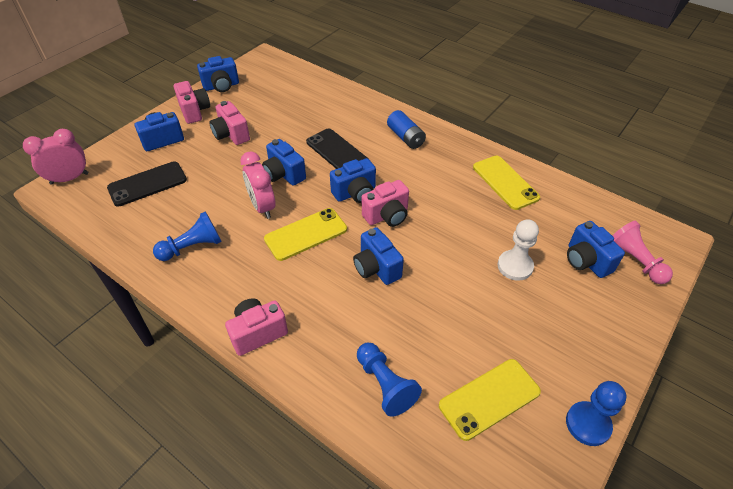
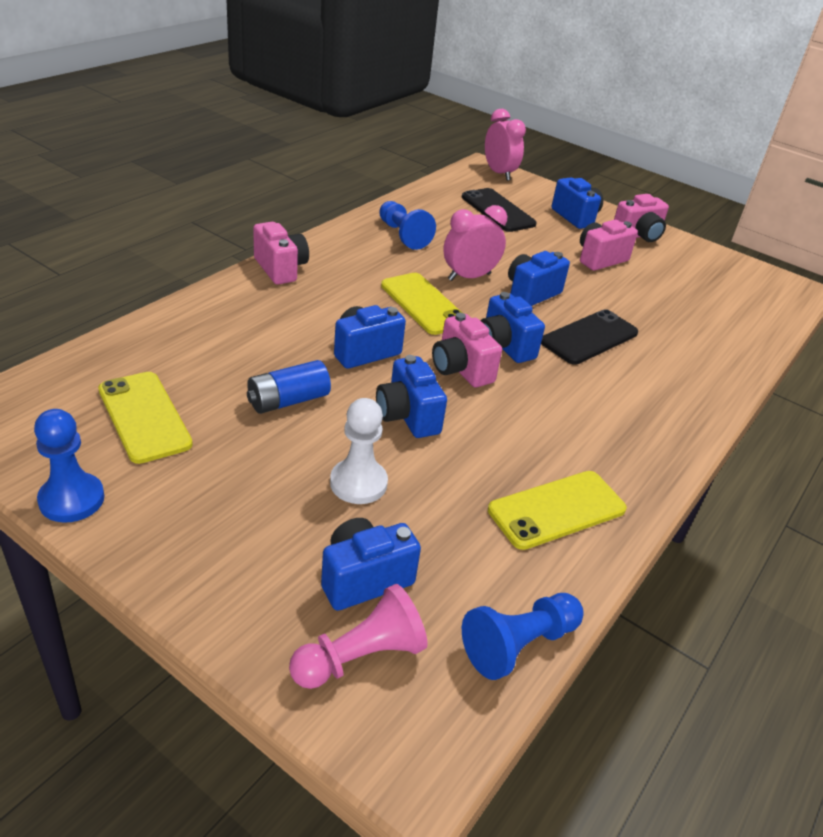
camera: 85 degrees right, 10 degrees down
(221, 86) = (702, 254): blue camera -> blue camera (407, 416)
(385, 384) = (191, 342): blue pawn -> blue pawn (519, 644)
(405, 137) = (647, 407): blue battery -> blue battery (288, 401)

